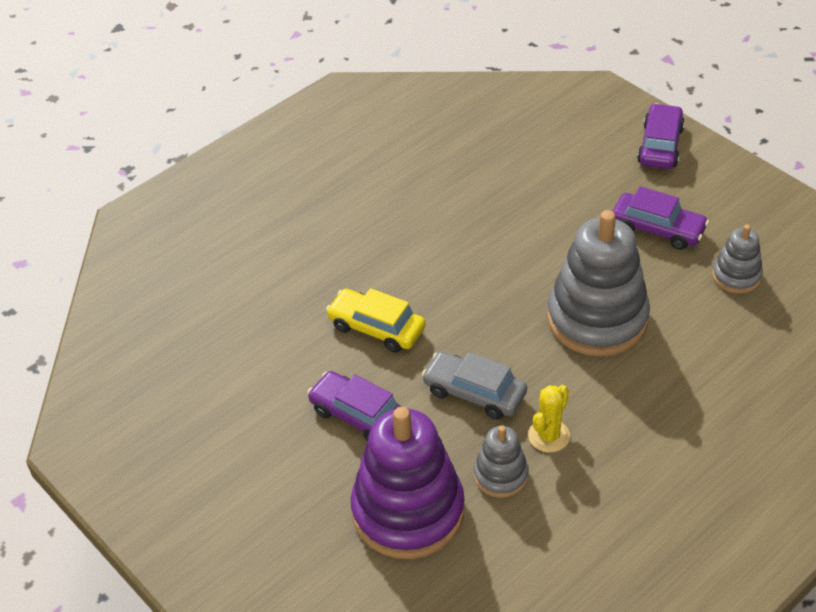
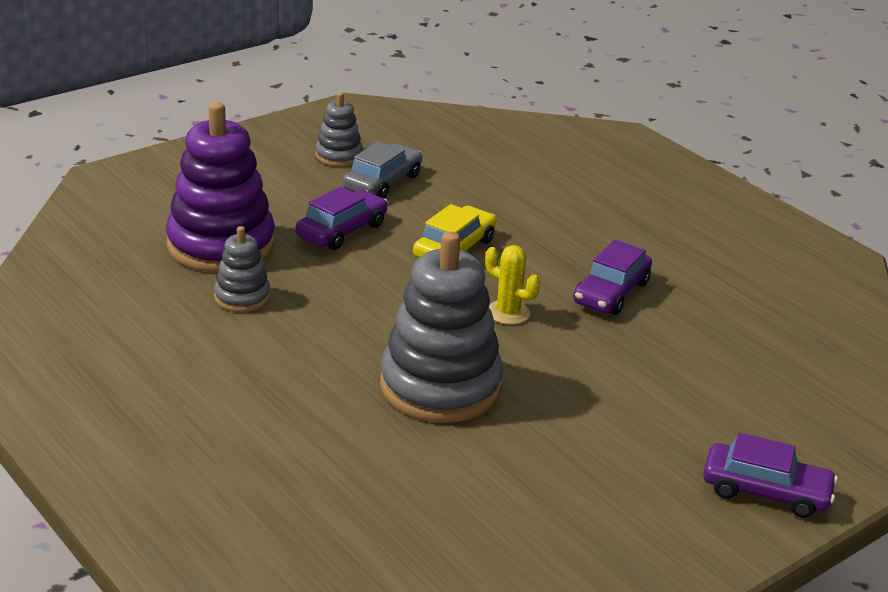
camera: 90 degrees right, 15 degrees down
(474, 392) = (352, 294): grey car -> grey car (382, 182)
(549, 436) = (281, 331): yellow cactus -> yellow cactus (508, 313)
(657, 229) = (592, 459): purple car -> purple car (611, 292)
(736, 276) = (496, 511): grey stacking toy -> grey stacking toy (339, 156)

